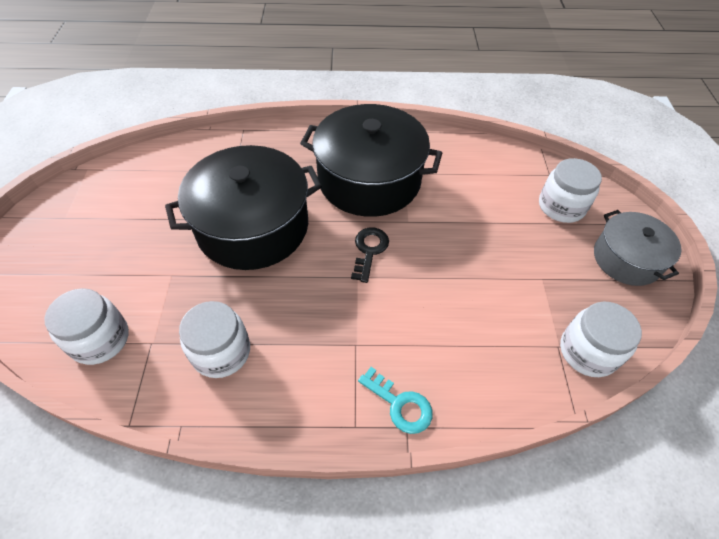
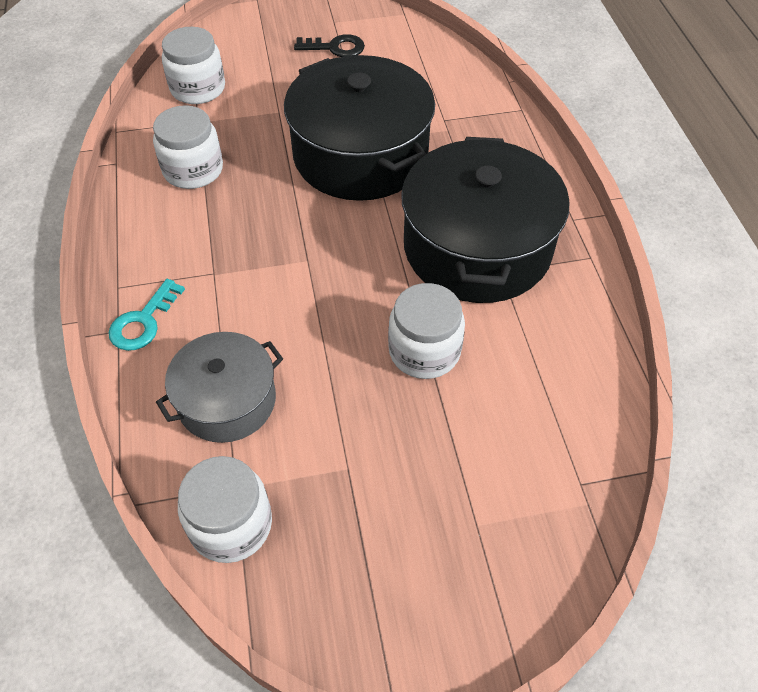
camera: 80 degrees right, 0 degrees up
(369, 250) = (351, 265): black key -> black key (335, 48)
(561, 206) = (507, 500): white jar -> white jar (424, 351)
(626, 259) = (416, 599): grey pot -> grey pot (227, 400)

